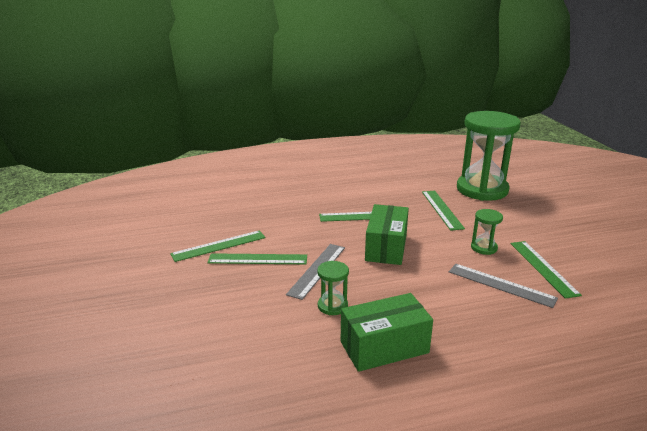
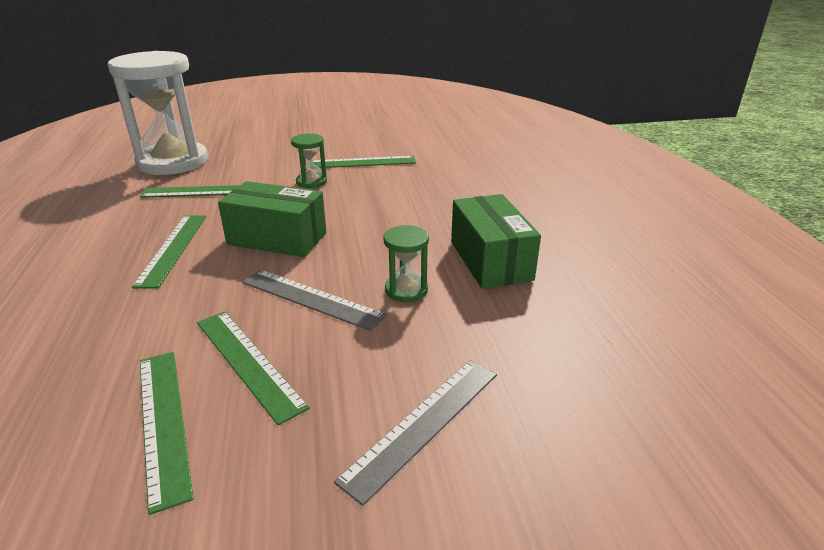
camera: 85 degrees left, 5 degrees up
(258, 259) = (248, 362): green ruler -> green ruler turned 45 degrees counterclockwise
(482, 190) = (173, 162): green hourglass -> white hourglass
(501, 285) = (387, 185): grey ruler -> grey ruler (424, 424)

